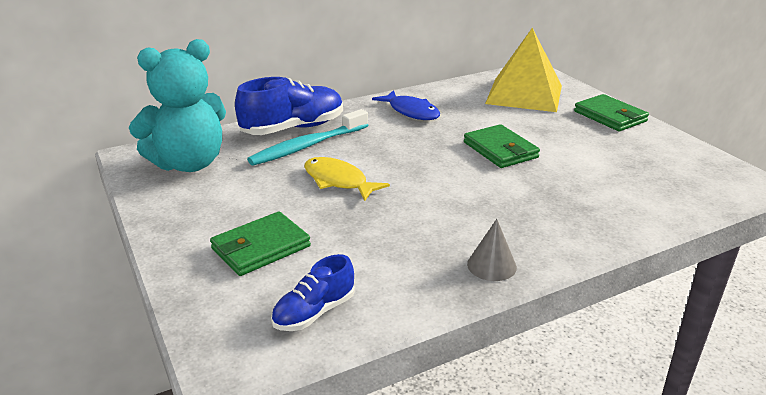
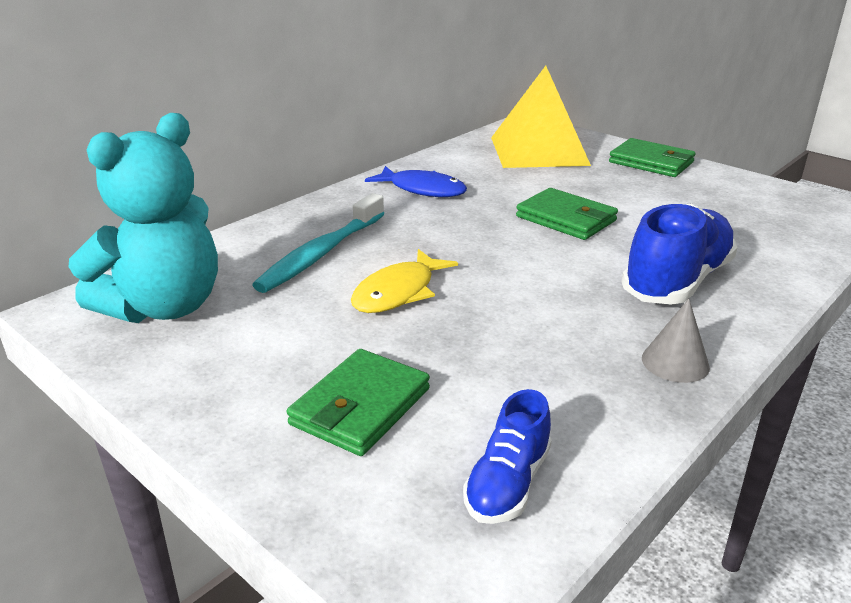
camera: 20 degrees left, 0 degrees up
(293, 128) = (283, 234): blue shoe -> blue shoe (676, 281)
(338, 181) = (398, 292): yellow fish -> yellow fish turned 75 degrees counterclockwise

